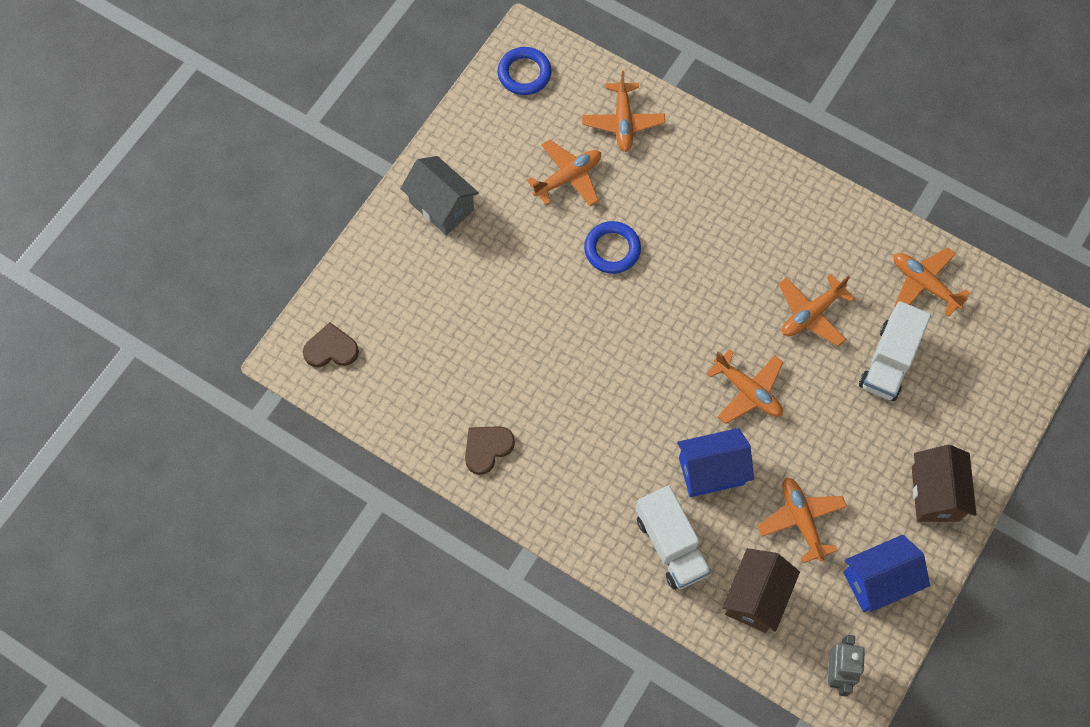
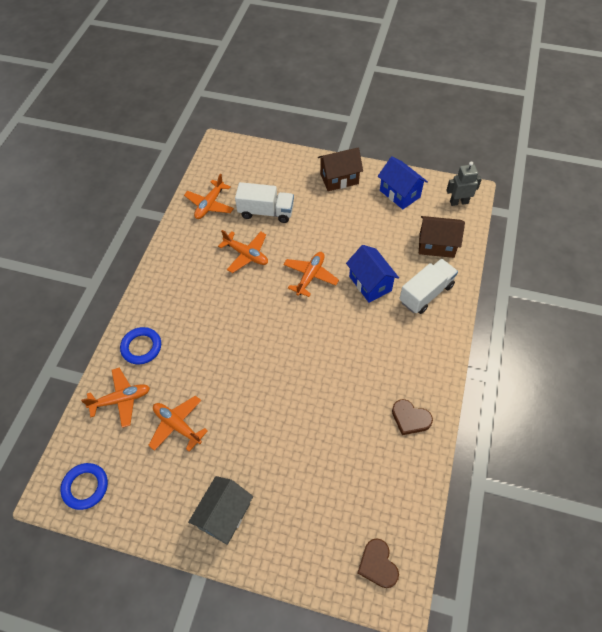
camera: 105 degrees left, 10 degrees down
(612, 249) = (231, 379): blue ring -> blue ring (141, 347)
(801, 520) = (381, 234): orange plane -> none

